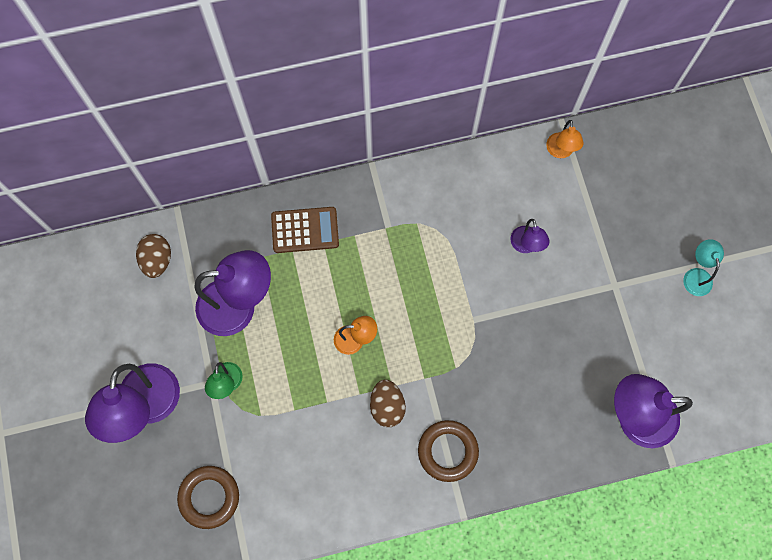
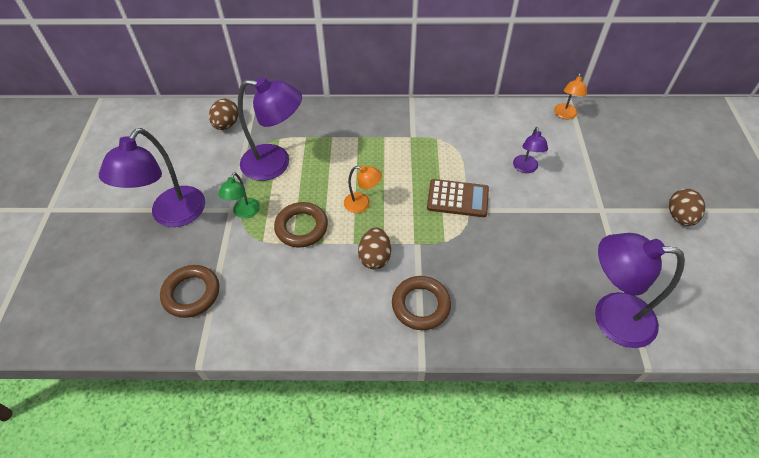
camera: 15 degrees right, 20 degrees down
(297, 387) = (301, 227): none -> brown ring
(305, 230) = (346, 127): brown calculator -> brown calculator (457, 198)
(696, 275) = (679, 217): turquoise lamp -> brown egg

